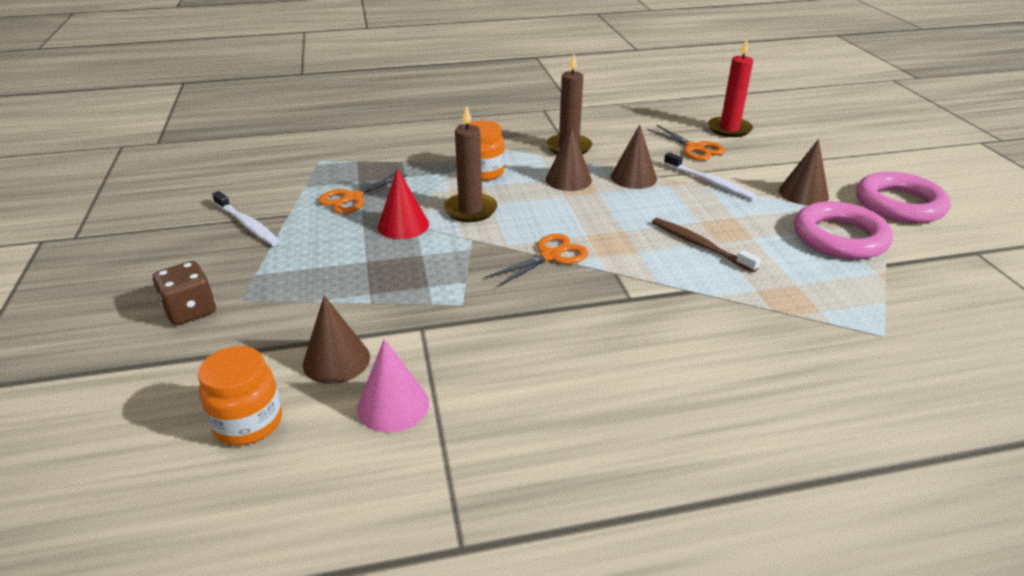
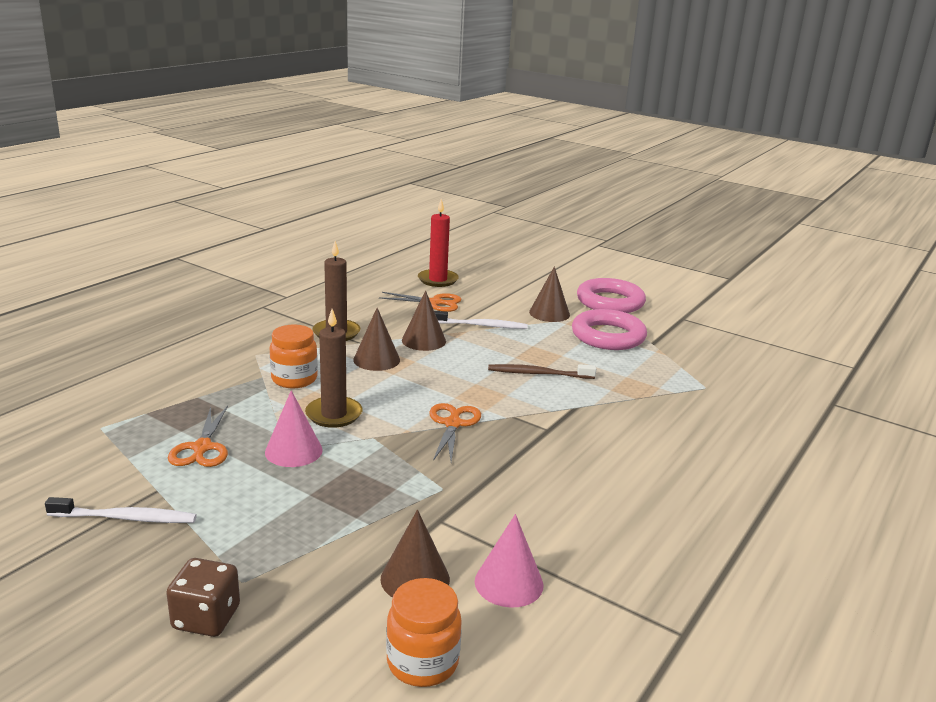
camera: 45 degrees left, 10 degrees down
(403, 225) = (293, 451): red cone -> pink cone

